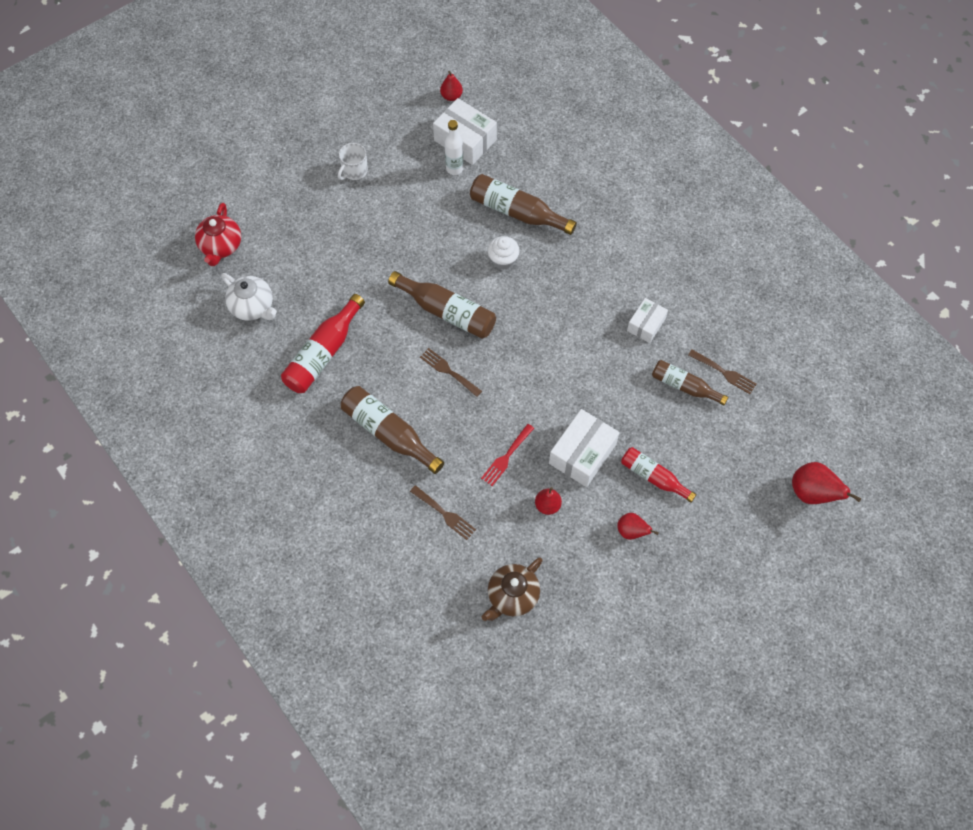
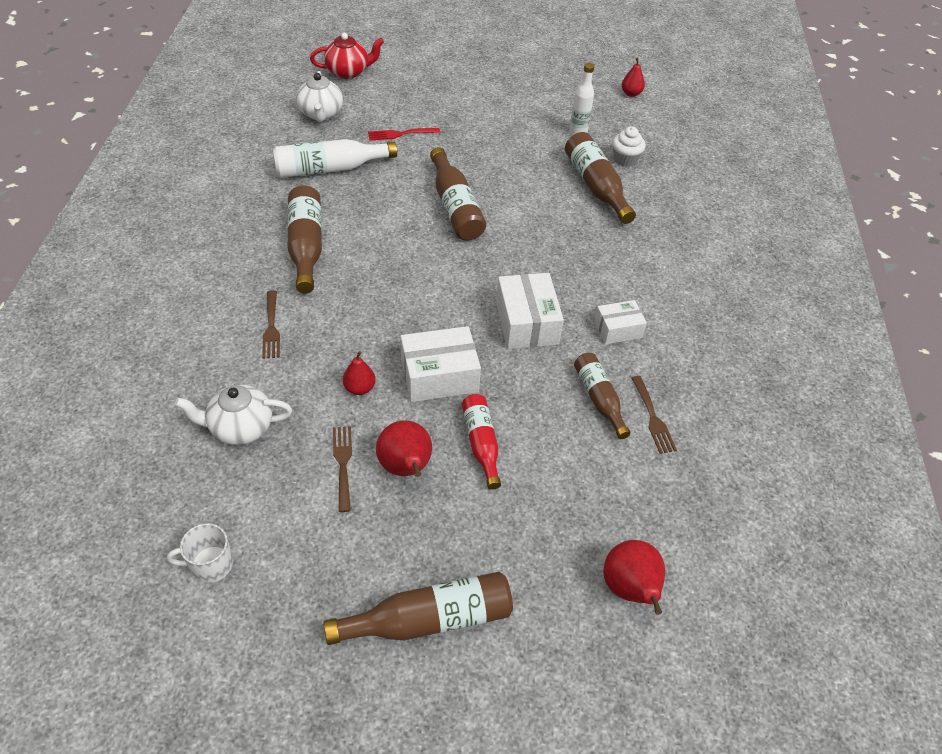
camera: 40 degrees right, 15 degrees down
(221, 246) = (348, 72): red teapot -> red teapot turned 150 degrees counterclockwise
(323, 353) = (329, 169): red bottle -> white bottle
(354, 171) = (498, 90): white mug -> white mug (210, 565)
(448, 371) = (405, 242): brown fork -> brown fork (343, 463)
(465, 140) = (609, 122): white box -> white box (527, 323)
(503, 260) = (544, 206): white cupcake -> white cupcake (625, 159)
(506, 457) = (372, 329): red fork -> red fork (400, 134)
(512, 596) = (240, 427): brown teapot -> white teapot
(631, 531) = (406, 468): red pear -> red pear, size x1.60
(738, 604) = (429, 619): none -> brown bottle

